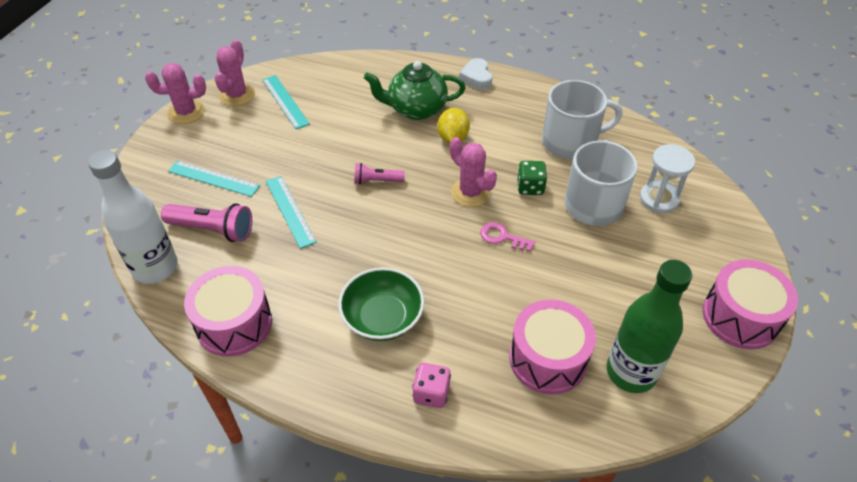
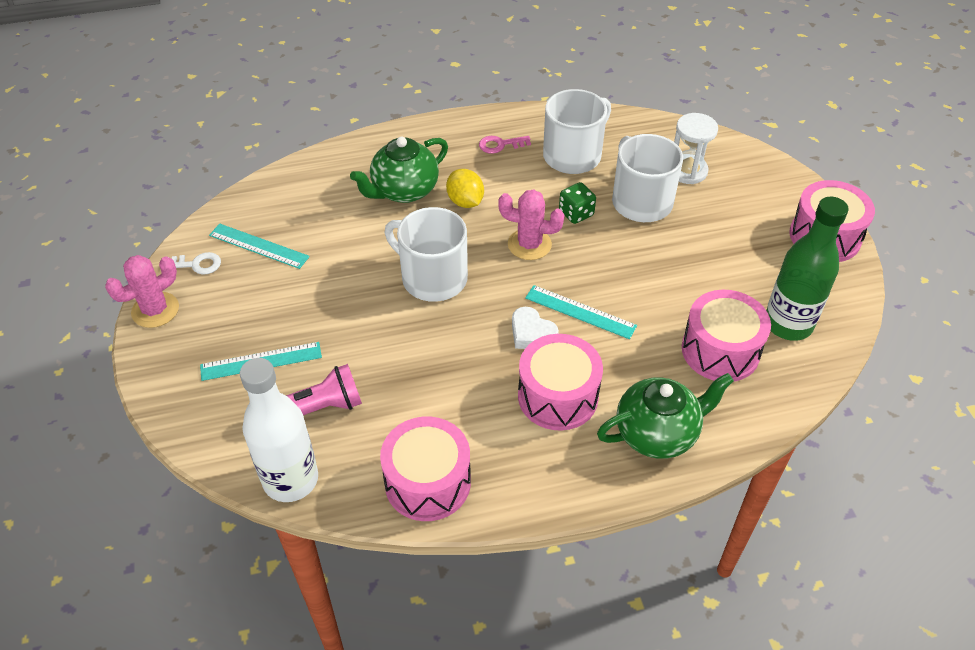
camera: 35 degrees left, 0 degrees up
(237, 95) = (196, 264): pink cactus -> white key
(290, 211) = (375, 350): turquoise ruler -> turquoise ruler (580, 312)
(376, 181) = (432, 278): pink flashlight -> white mug
(382, 317) = (558, 396): green bowl -> pink drum
(431, 393) = (657, 433): pink dice -> green teapot
(476, 78) = (433, 133): white heart -> white heart (532, 334)
(502, 237) = (593, 270): pink key -> pink key (500, 145)

